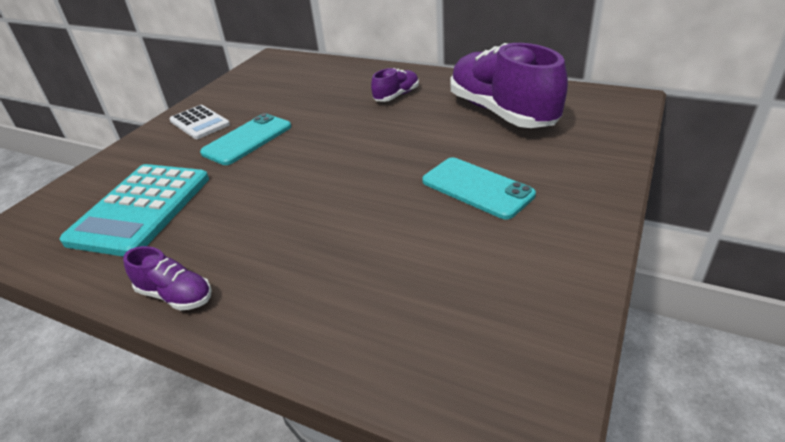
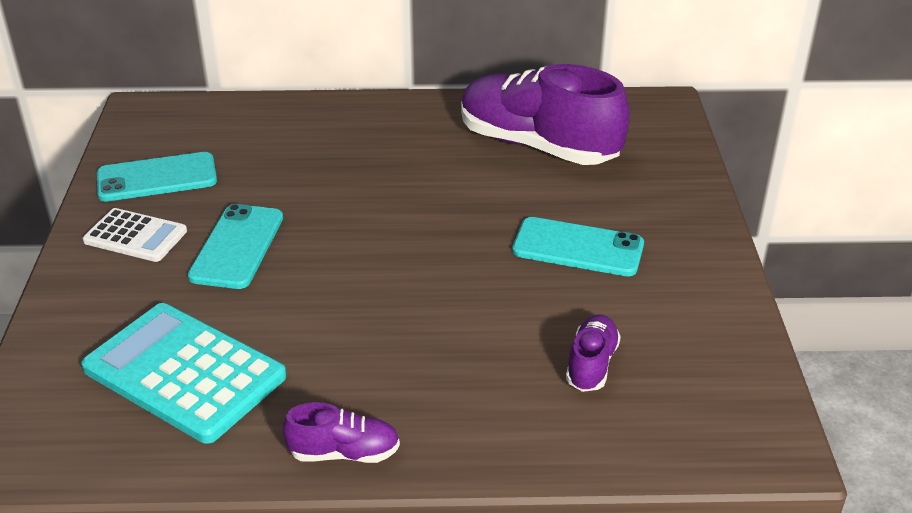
camera: 30 degrees left, 0 degrees up
(141, 209) = (184, 373): turquoise calculator -> turquoise calculator turned 135 degrees clockwise
(243, 93) = (157, 178): none -> turquoise phone
(396, 96) = (388, 144): purple shoe -> purple shoe (591, 364)

